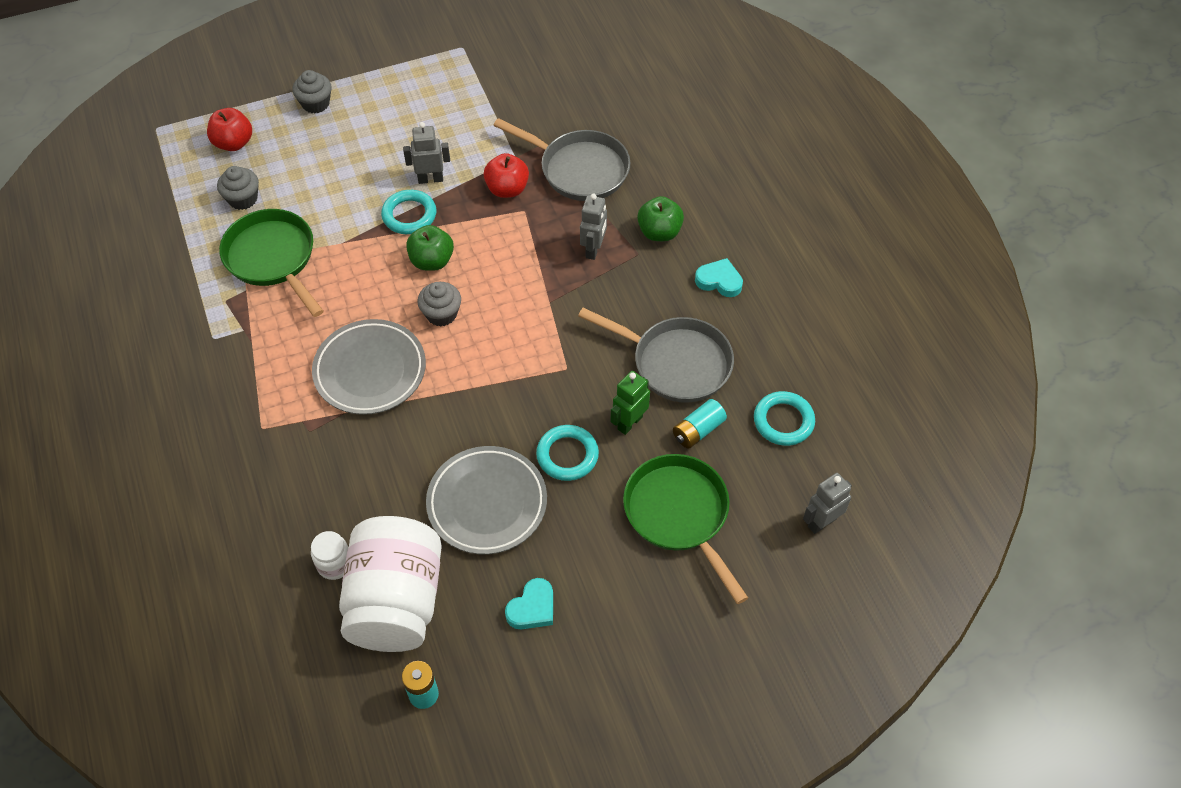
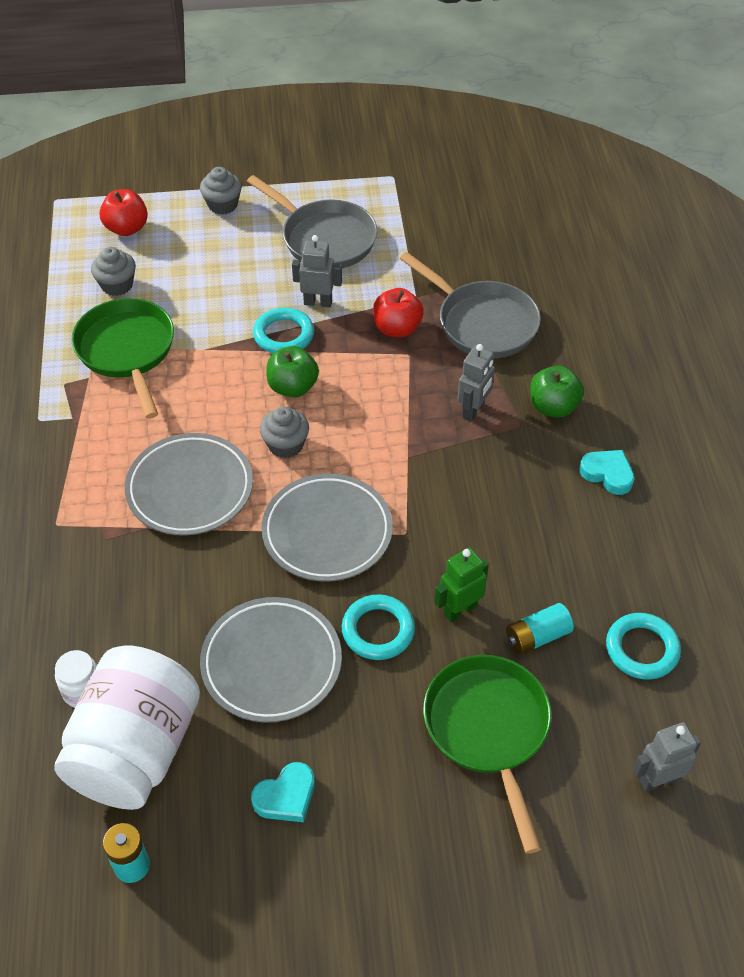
camera: 15 degrees right, 5 degrees down
(500, 382) = (327, 531): none -> grey plate
(676, 363) = (532, 554): grey pan -> grey pan (324, 238)

